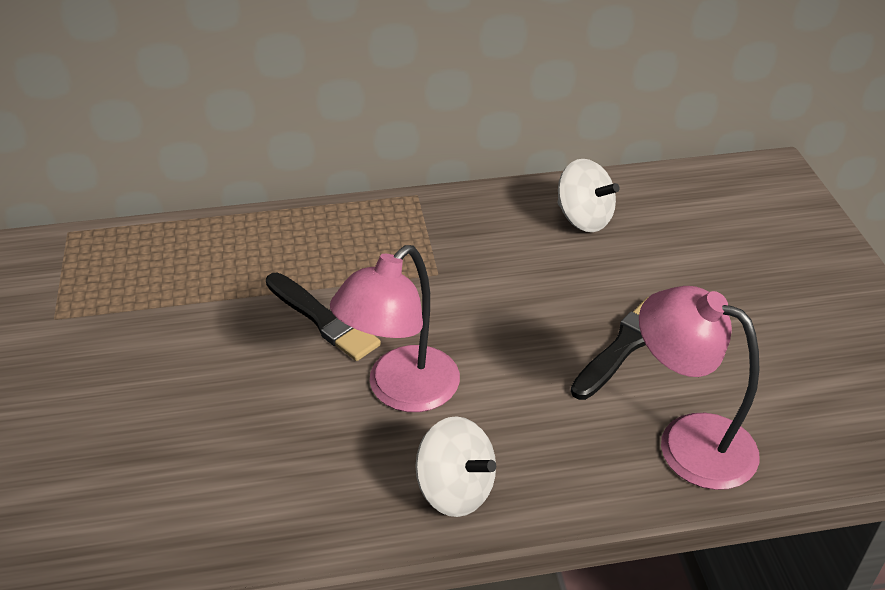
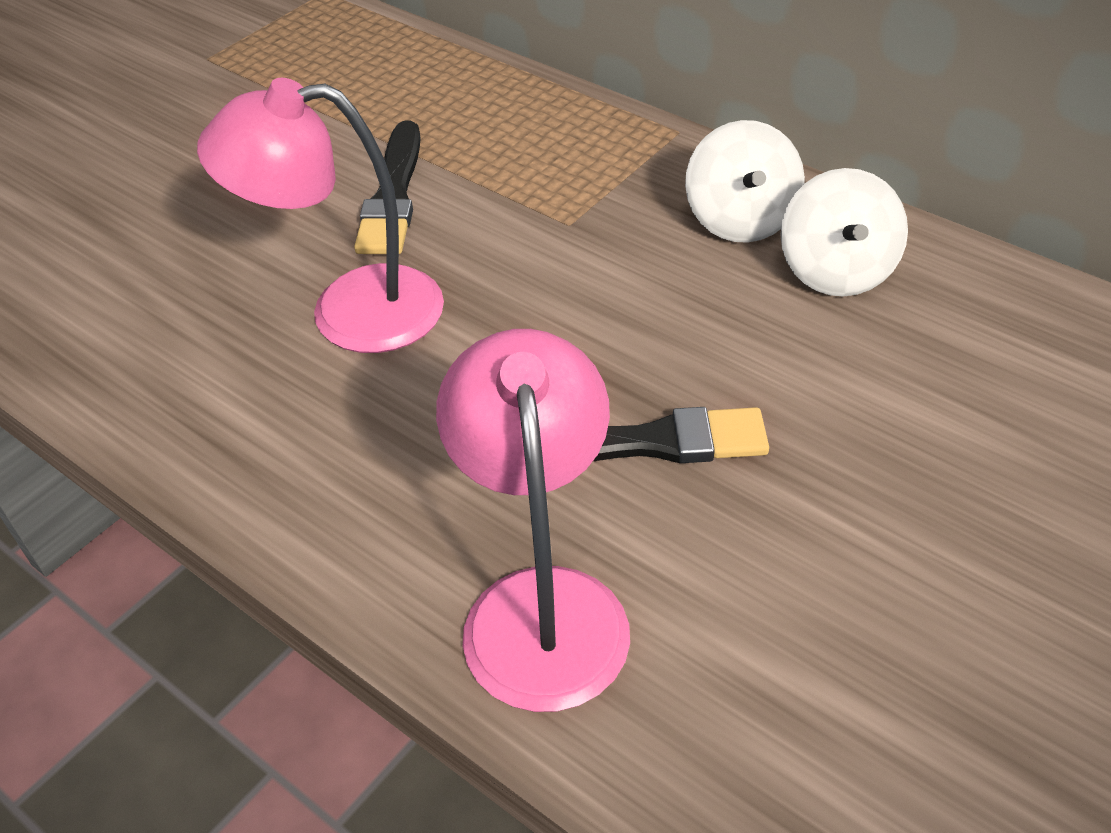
camera: 50 degrees right, 5 degrees up
(455, 490) = (243, 441): white spinning top -> white spinning top (740, 220)

